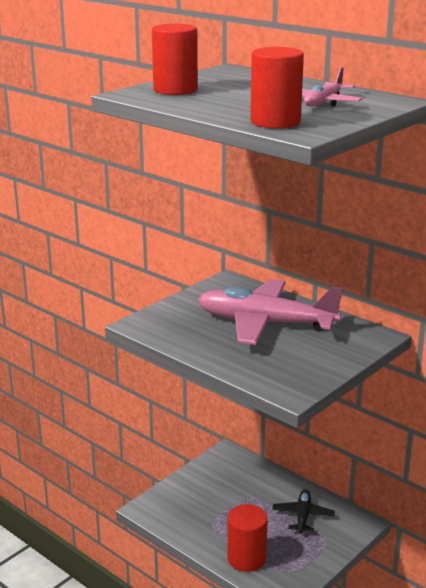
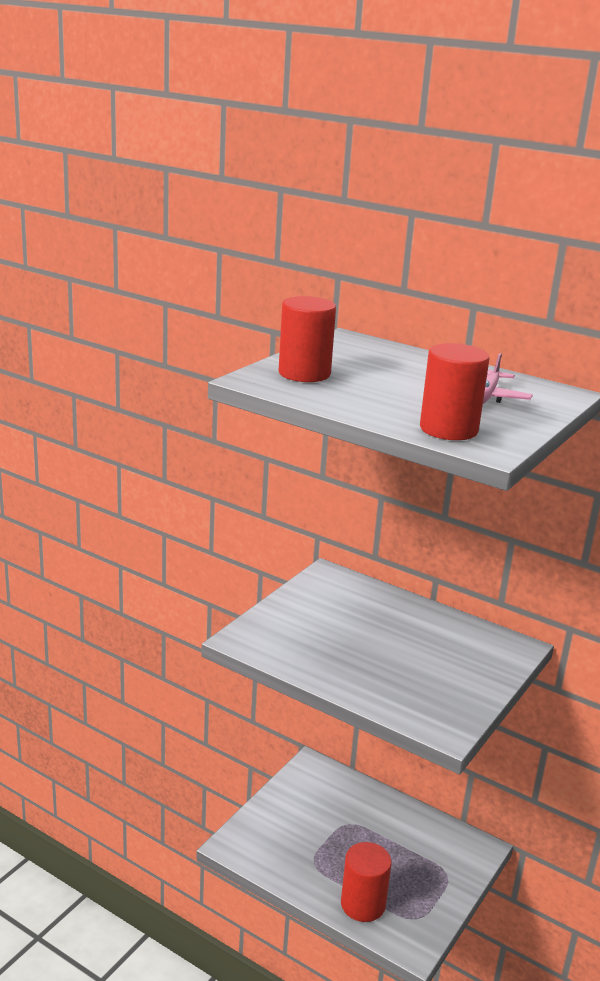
camera: 10 degrees left, 0 degrees up
(265, 323) = (387, 633): pink plane -> none
(303, 516) = (415, 844): black plane -> none

